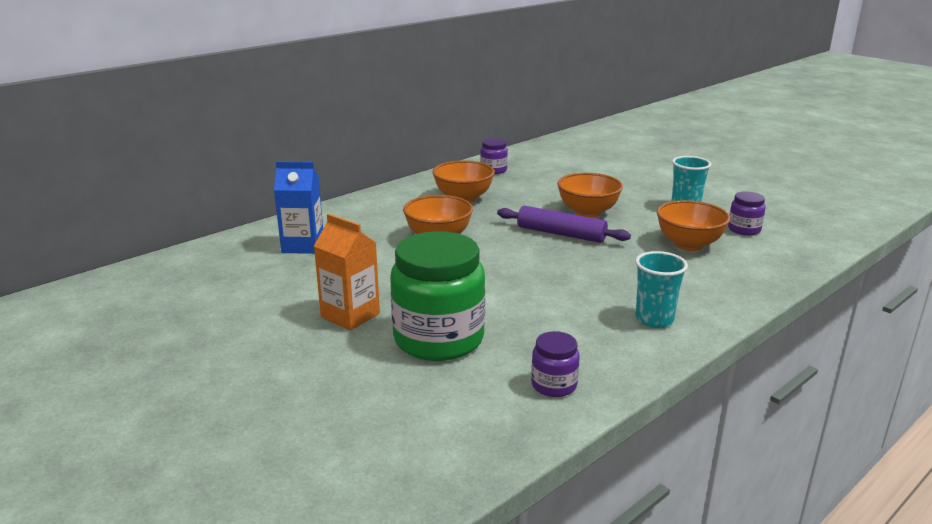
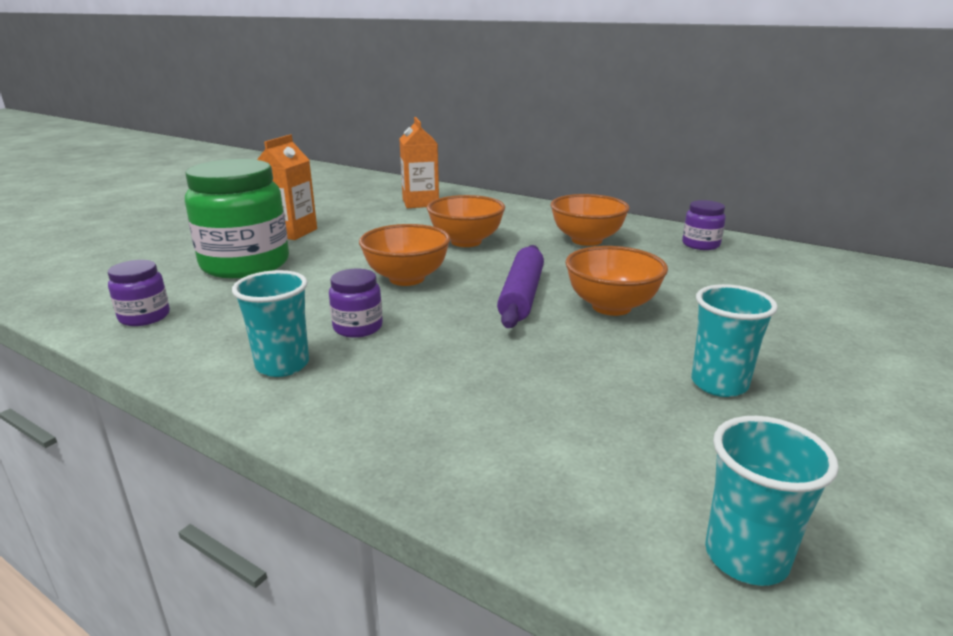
camera: 75 degrees right, 0 degrees up
(303, 246) = (420, 203): blue carton -> orange carton
(688, 245) = (548, 388): orange bowl -> orange bowl (407, 278)
(744, 229) = (668, 450): purple jar -> purple jar (358, 327)
(811, 231) = (746, 557): none -> turquoise cup

